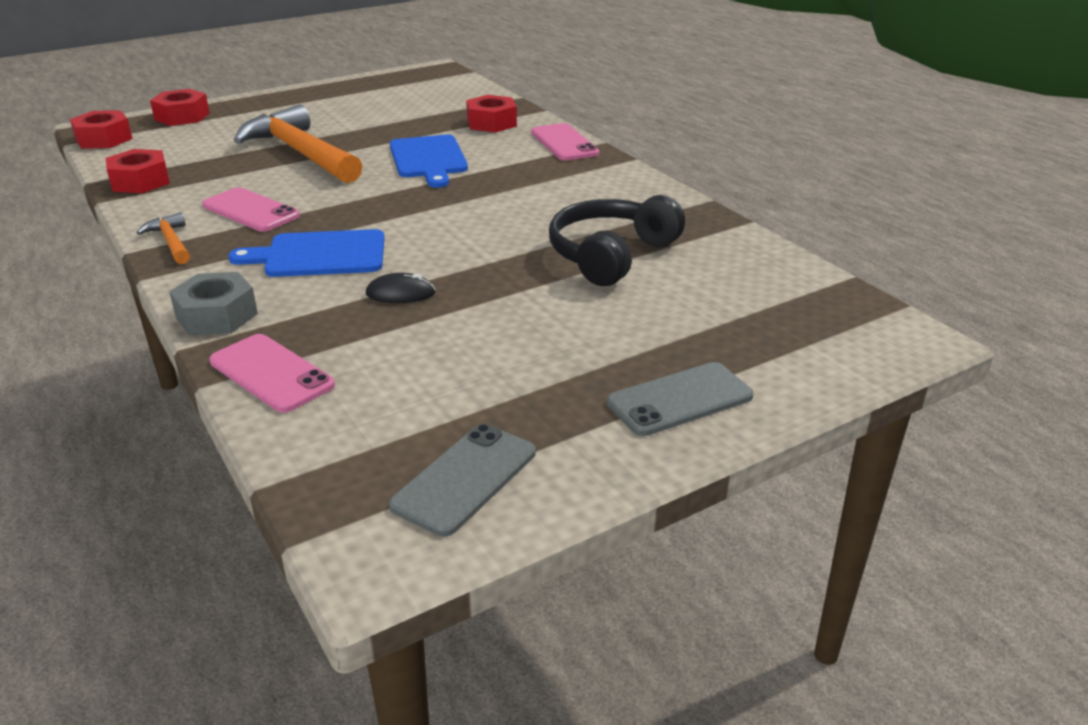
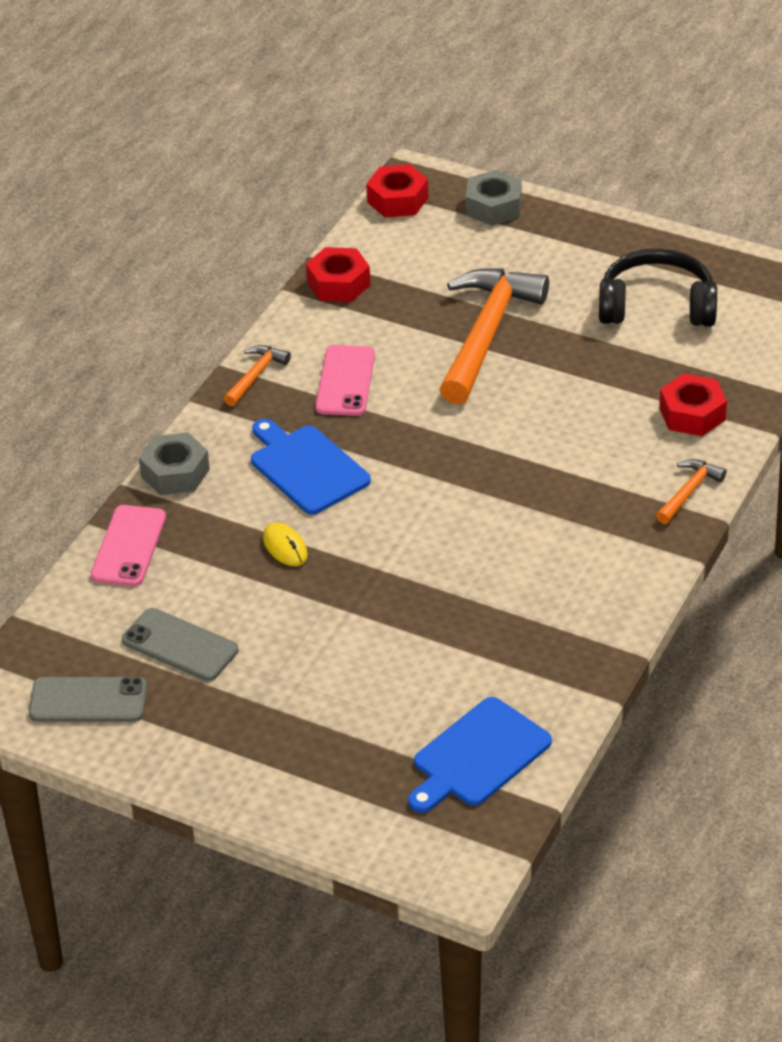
camera: 60 degrees right, 10 degrees up
(182, 116) = (493, 207): red nut -> grey nut
(400, 293) = (285, 547): black mouse -> yellow mouse
(428, 159) = (553, 422): blue cutting board -> blue cutting board (477, 756)
(564, 143) = (689, 492): pink phone -> orange hammer
(610, 255) = (457, 636): black headphones -> black headphones (657, 306)
(679, 399) = (258, 766): grey phone -> grey phone (180, 645)

